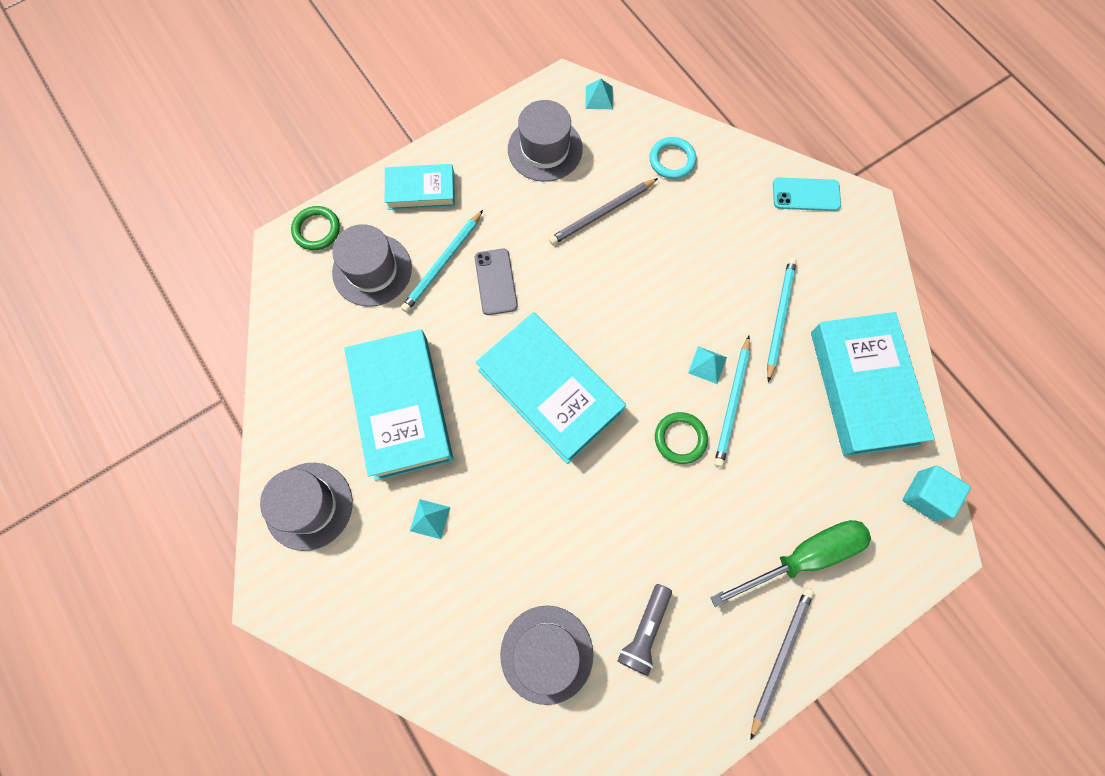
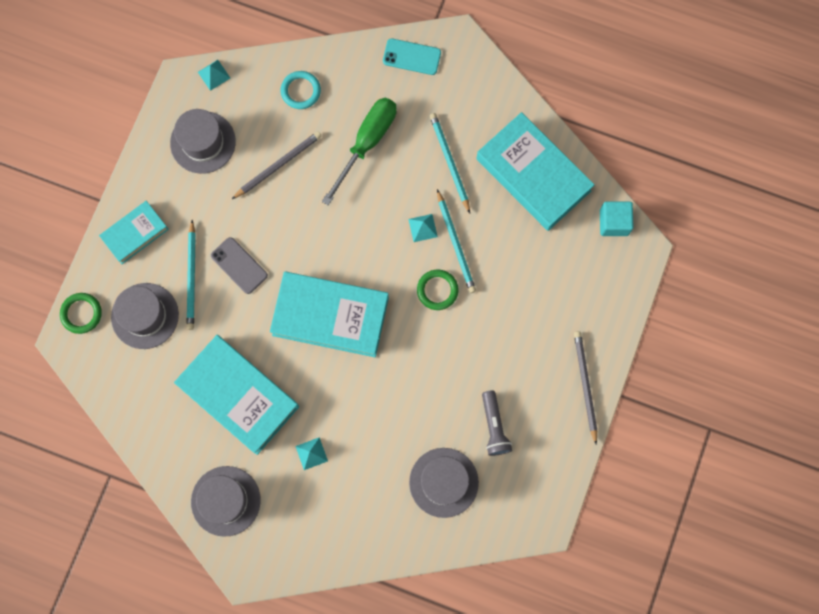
camera: 35 degrees left, 5 degrees up
(602, 213) = (278, 165): grey pencil -> grey pencil turned 150 degrees counterclockwise
(802, 557) = (561, 314): green screwdriver -> green screwdriver (367, 143)
(806, 194) = (411, 57): turquoise phone -> turquoise phone turned 45 degrees clockwise

